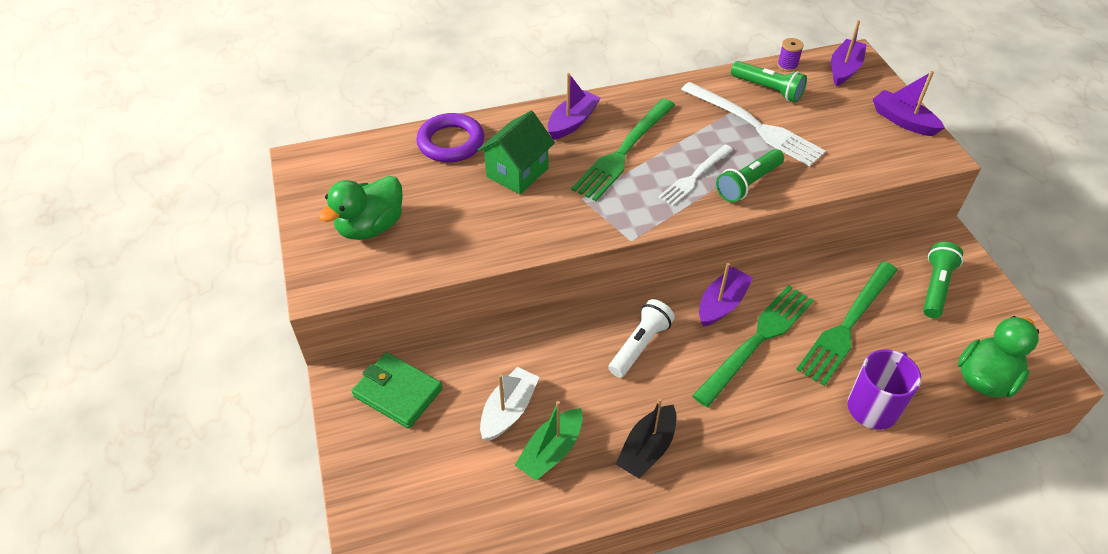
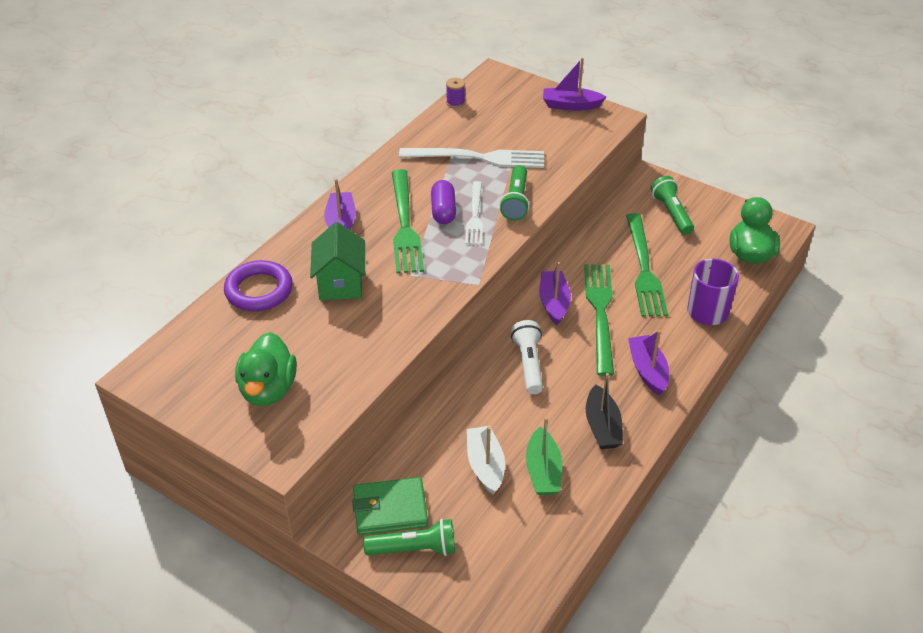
camera: 40 degrees left, 5 degrees down
(671, 157) = (443, 211): none -> purple capsule
(768, 89) = (460, 127): green flashlight -> green flashlight (414, 549)
(844, 69) = (497, 87): purple boat -> purple boat (647, 370)

